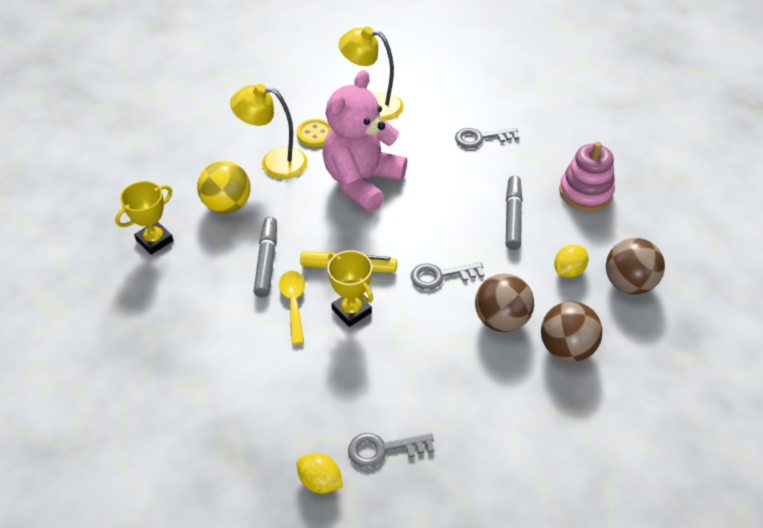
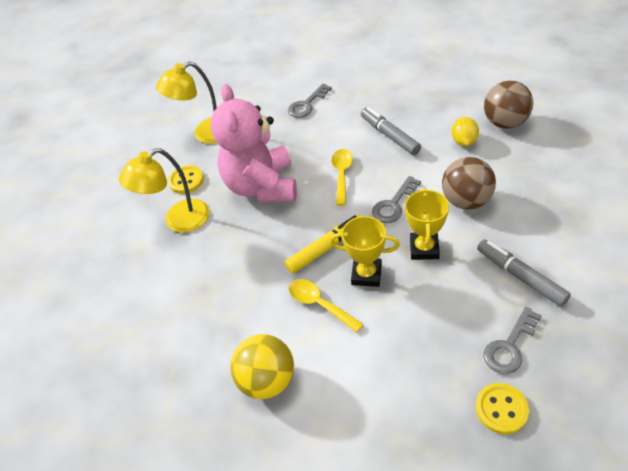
camera: 35 degrees left, 0 degrees up
(154, 240) = (148, 350): yellow trophy -> yellow trophy (424, 248)
(227, 205) = (178, 277): yellow ball -> yellow ball (267, 380)
(266, 261) = (261, 292): grey marker -> grey marker (520, 276)
(320, 481) = (501, 409): yellow lemon -> yellow button
(432, 220) = (342, 174): none -> yellow spoon
(566, 348) = (524, 186): brown ball -> none
(585, 192) = (412, 91): pink stacking toy -> none

